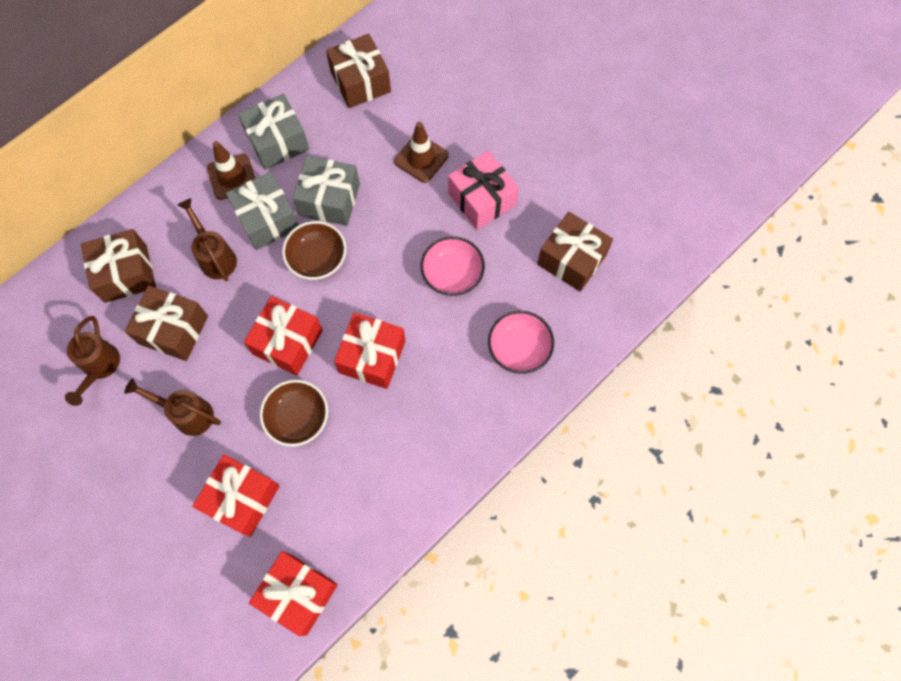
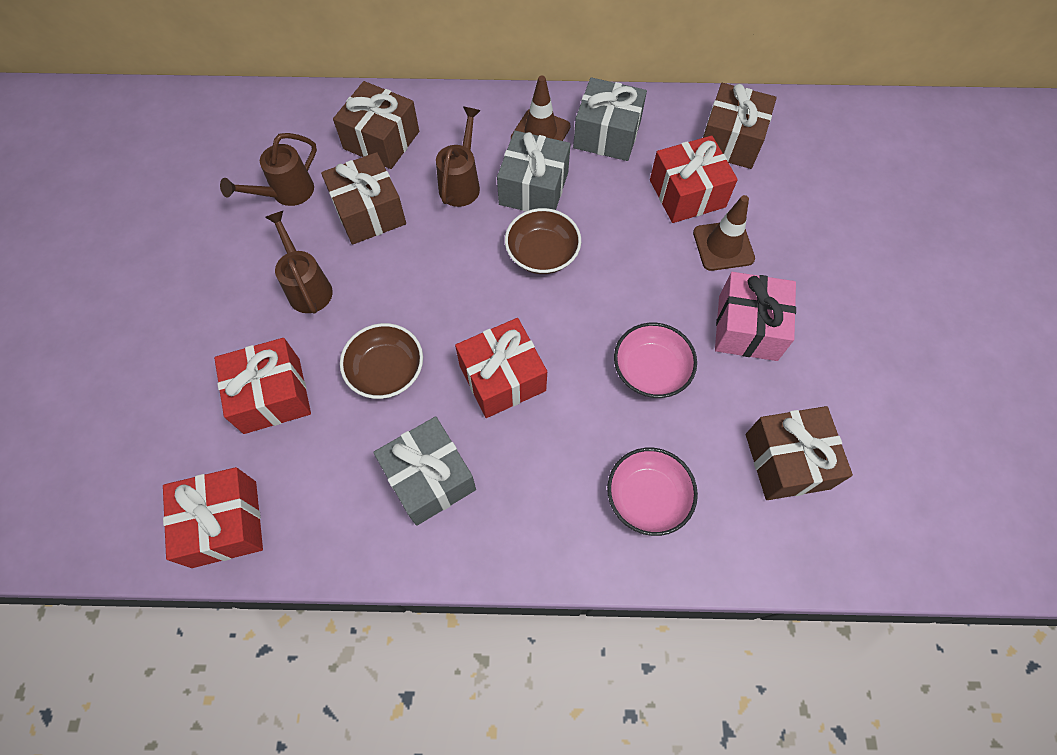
camera: 45 degrees right, 5 degrees down
(287, 342) = (445, 300): red gift -> red gift (687, 193)
(329, 200) = (603, 214): grey gift -> grey gift (429, 478)

